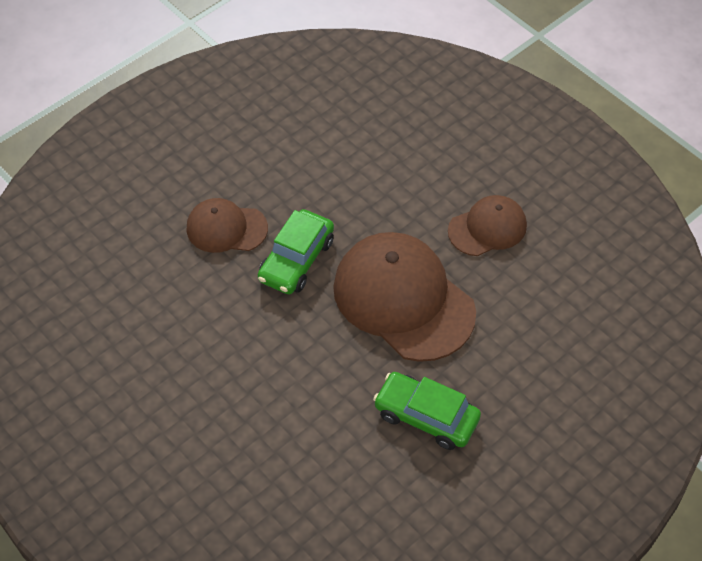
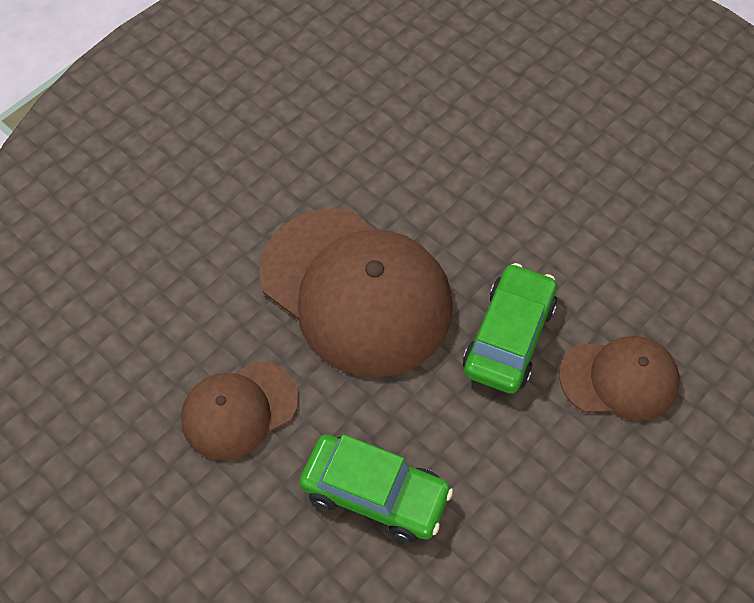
camera: 175 degrees right, 5 degrees up
(426, 417) = (320, 151): green car -> green car (375, 493)

